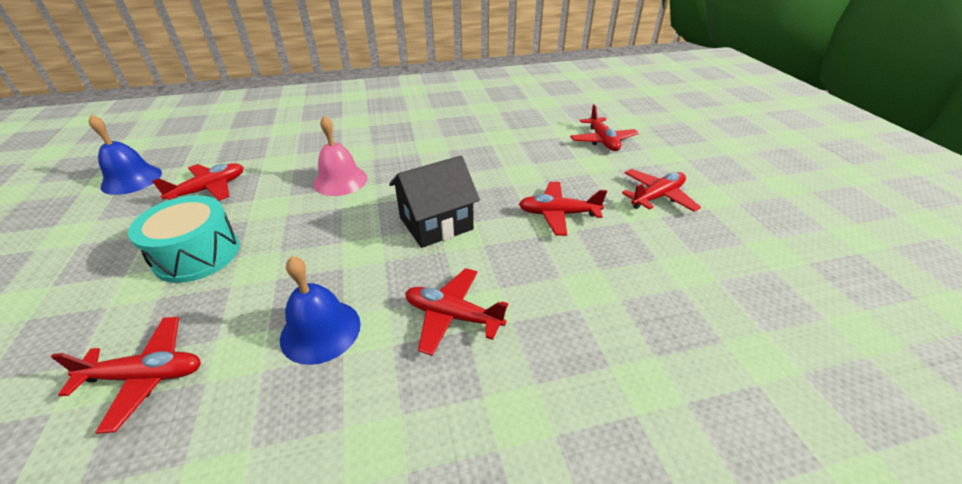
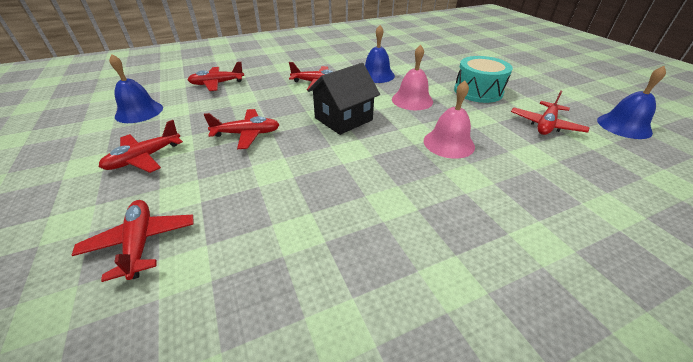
camera: 170 degrees right, 0 degrees up
(146, 376) = (431, 62): red plane -> red plane (217, 84)
(318, 247) = (412, 100): none -> pink bell
(740, 272) = (139, 112): none -> blue bell

